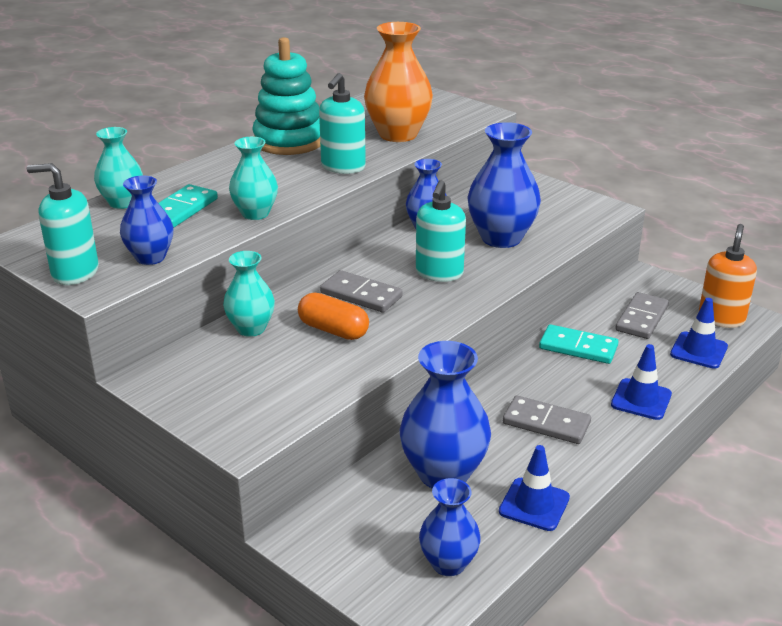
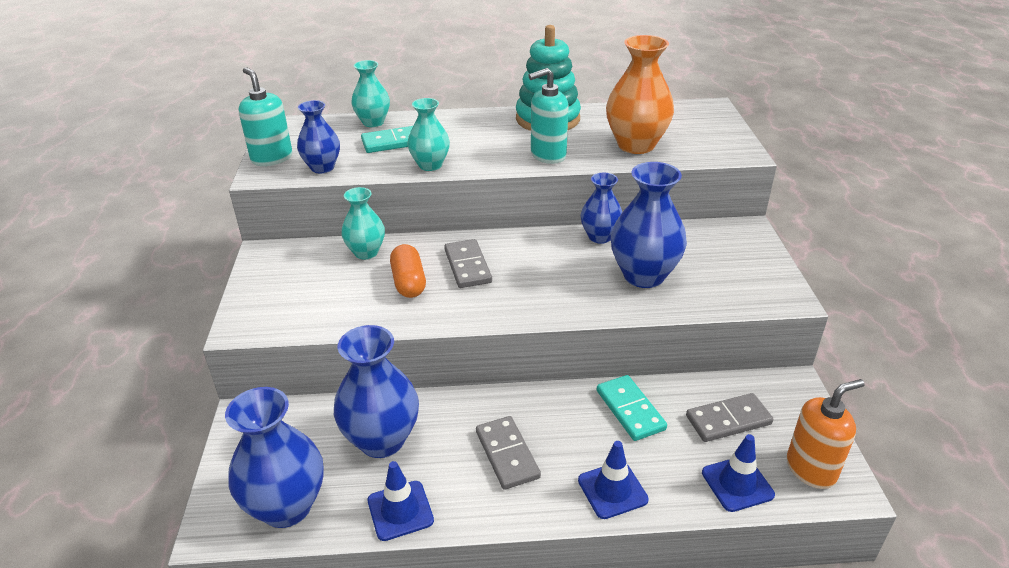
camera: 45 degrees right, 5 degrees up
(439, 273) = (547, 279): turquoise soap dispenser -> none
(448, 563) = (286, 507): blue vase -> blue vase, size x1.64

